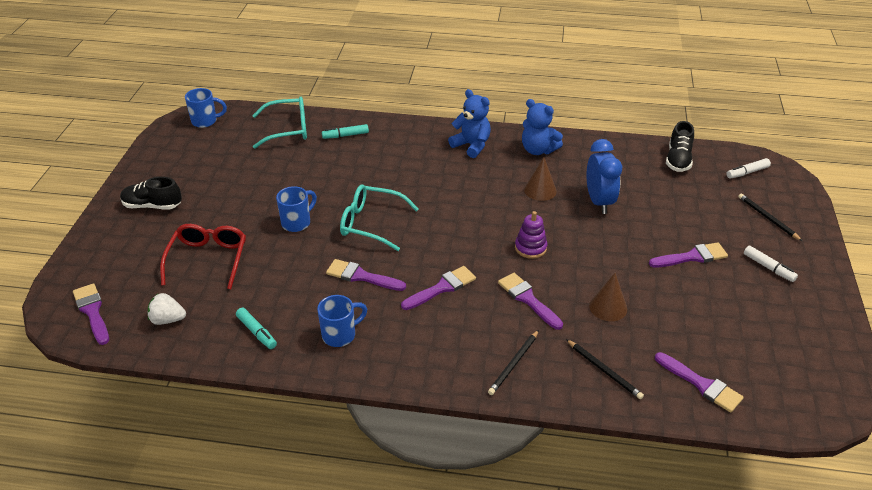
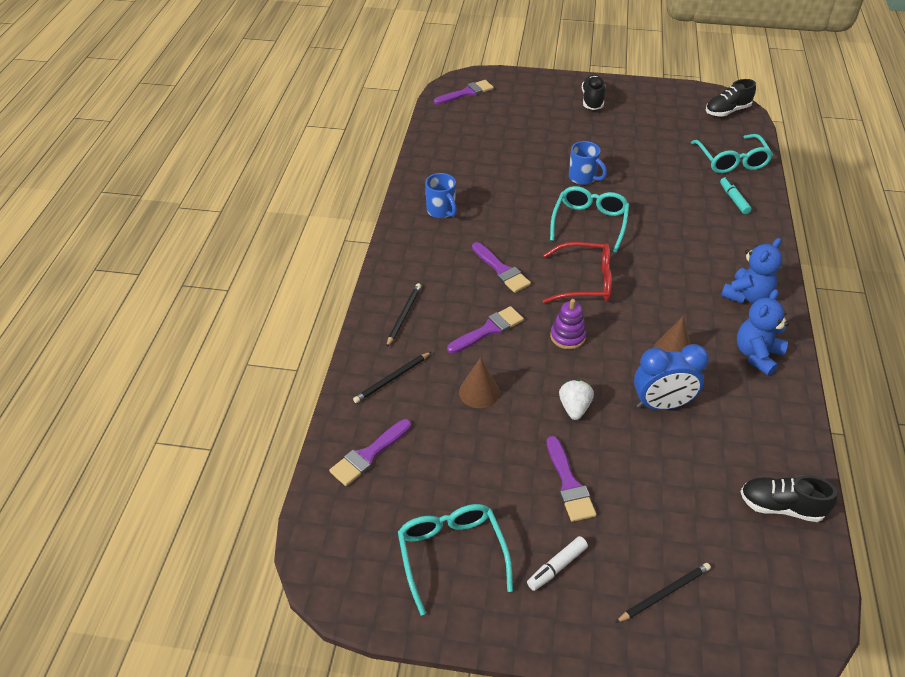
camera: 90 degrees right, 5 degrees up
(168, 320) = (458, 126): white strawberry -> white strawberry (574, 408)
(205, 121) = (727, 111): blue mug -> black shoe
(208, 259) = (528, 136): red glasses -> red glasses (585, 282)
(257, 332) = (445, 168): turquoise marker -> none
(361, 276) = (513, 220): purple brush -> none
(514, 364) = (404, 315): black pencil -> black pencil turned 75 degrees clockwise
(747, 172) = (774, 593): white marker -> none
(782, 326) = (451, 554): none -> turquoise glasses

